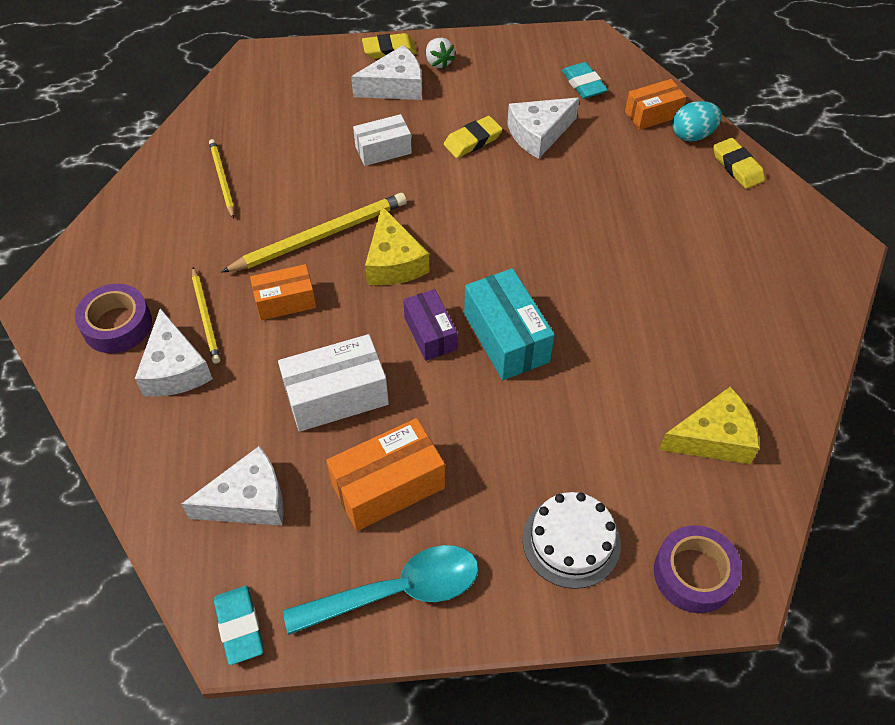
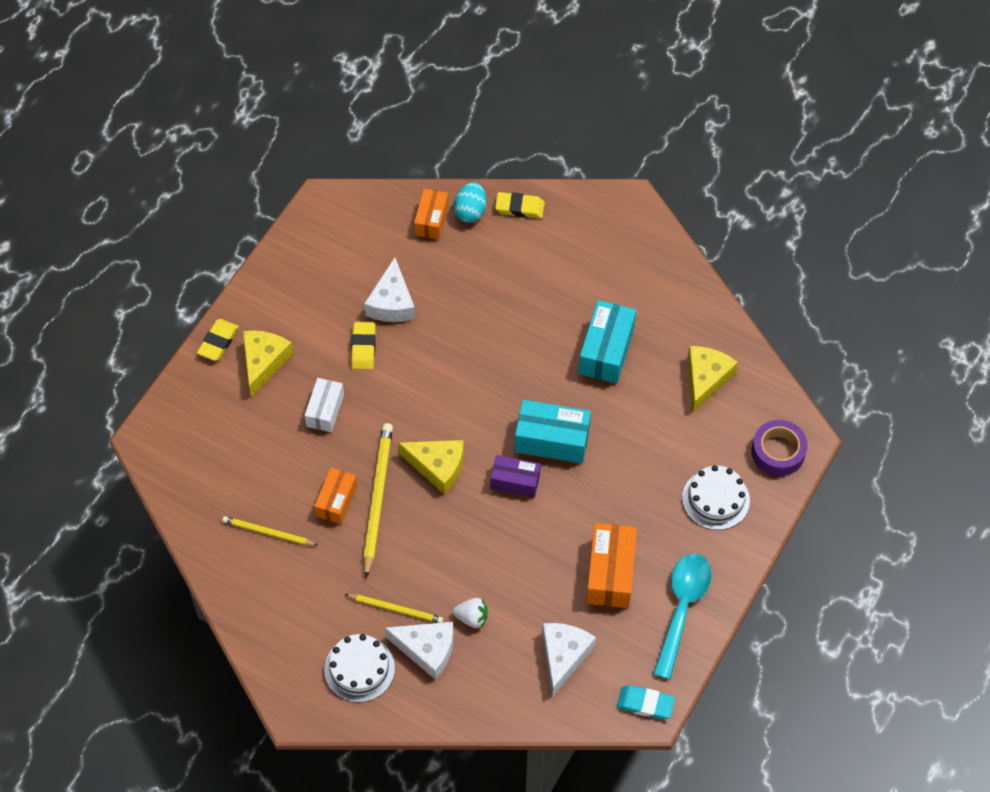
camera: 55 degrees left, 5 degrees up
(117, 325) = (359, 668): purple tape -> white cake
(285, 301) = (420, 552): orange box -> orange box (336, 501)
(336, 396) = (523, 565): white box -> none
(395, 87) = (264, 363): white cheese -> yellow cheese
(438, 62) = (262, 317): white strawberry -> white strawberry (472, 617)
(583, 84) = (366, 240): turquoise eraser -> none
(655, 325) = (606, 351): none -> turquoise box

